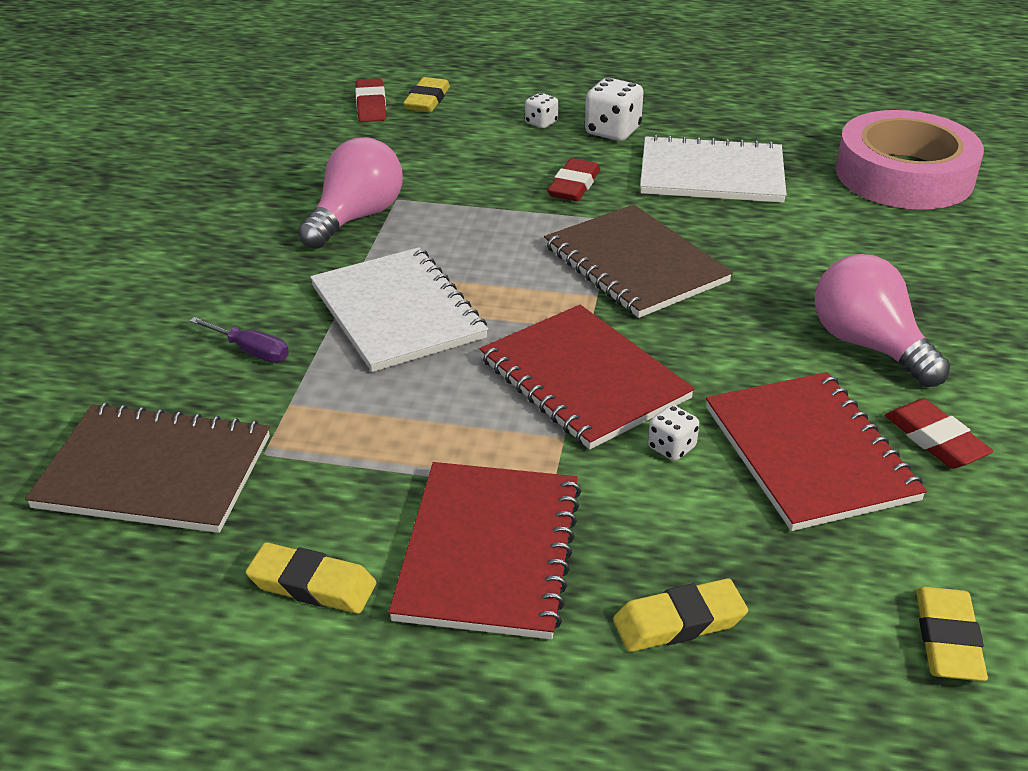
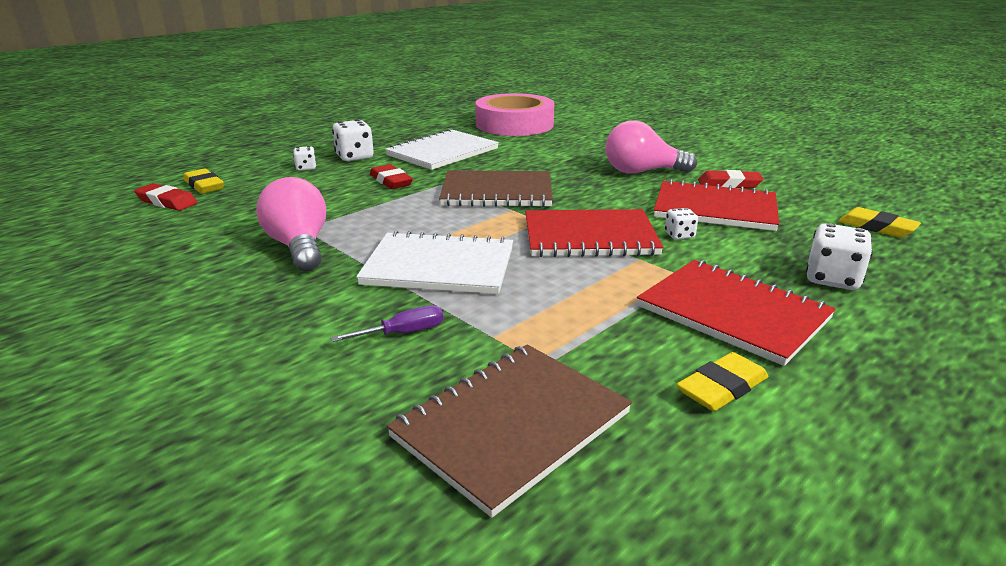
camera: 55 degrees left, 10 degrees down
(679, 621) = (832, 279): yellow eraser -> white dice

